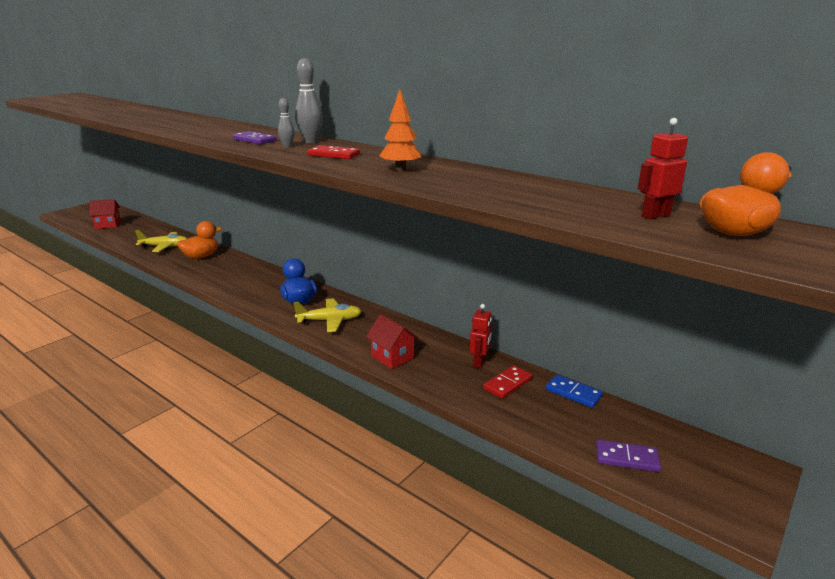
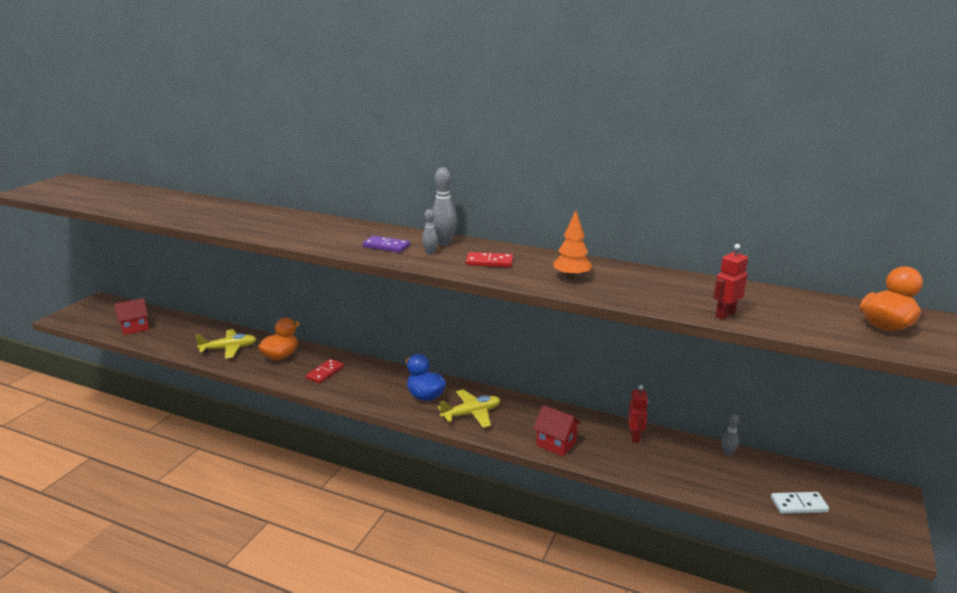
camera: 15 degrees left, 0 degrees up
(507, 384) = (670, 453): red domino -> red domino (325, 373)
(573, 393) = (727, 453): blue domino -> grey bowling pin
(627, 458) = (798, 505): purple domino -> white domino
(655, 215) = (819, 313): red robot -> red robot (725, 314)

